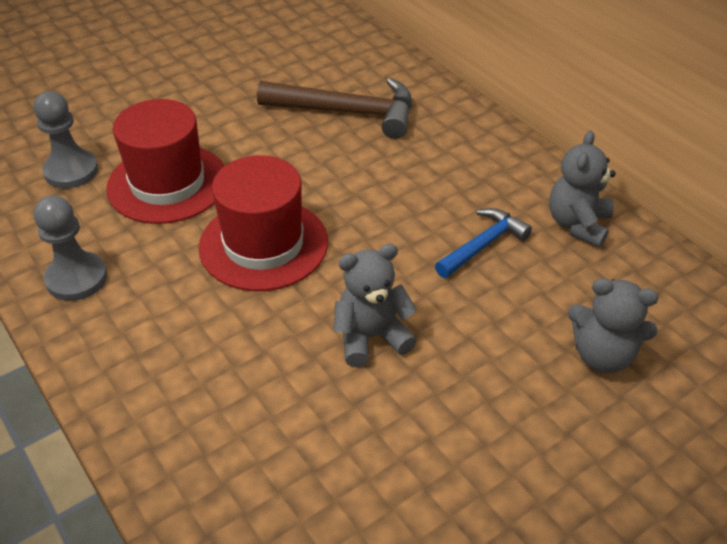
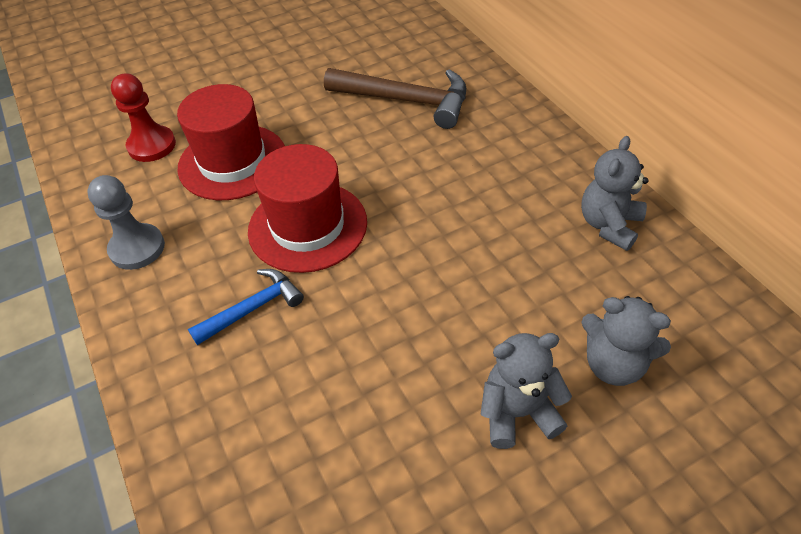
camera: 10 degrees right, 5 degrees up
(71, 171) = (152, 145): grey pawn -> red pawn
(371, 337) = (391, 326): grey teddy bear -> grey teddy bear (518, 413)
(482, 245) = (512, 240): blue hammer -> blue hammer (252, 308)

